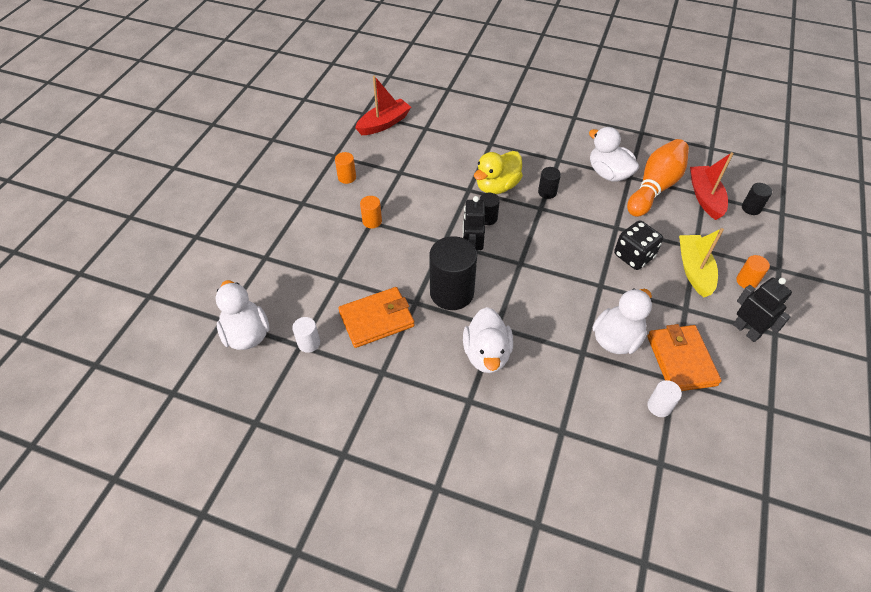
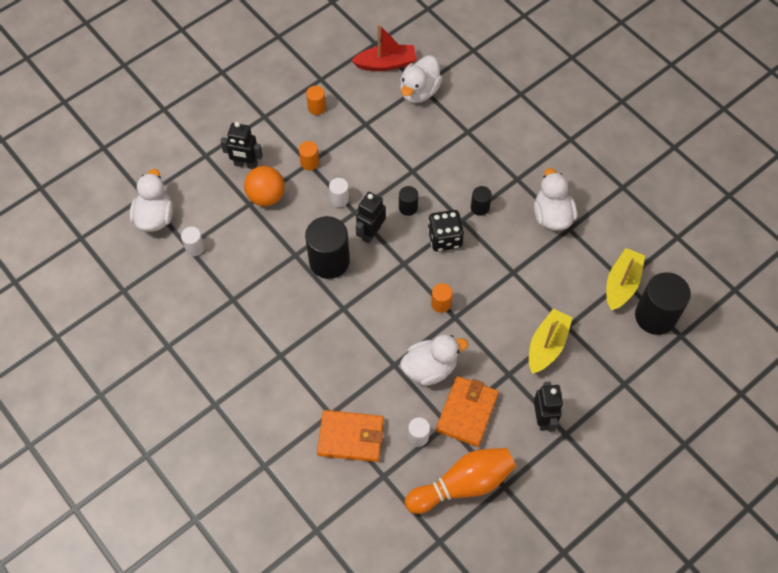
camera: 30 degrees right, 10 degrees up
(311, 248) = (245, 164): none -> black robot
(350, 265) = (266, 196): none -> orange ball
(376, 319) = (256, 254): orange wallet -> orange wallet (350, 437)
(422, 238) = (339, 199): none -> white cylinder
(486, 354) = (319, 326): white duck -> white duck (419, 91)
(497, 186) = (439, 179): yellow duck -> none
(634, 256) = (505, 306): black dice -> black dice (445, 238)
(654, 187) = (583, 251): orange bowling pin -> orange bowling pin (462, 484)
(705, 197) = (621, 284): red boat -> yellow boat
(746, 281) = (584, 379): orange cylinder -> orange cylinder (441, 304)
(751, 208) = (655, 316): black cylinder -> black cylinder, size x2.08

